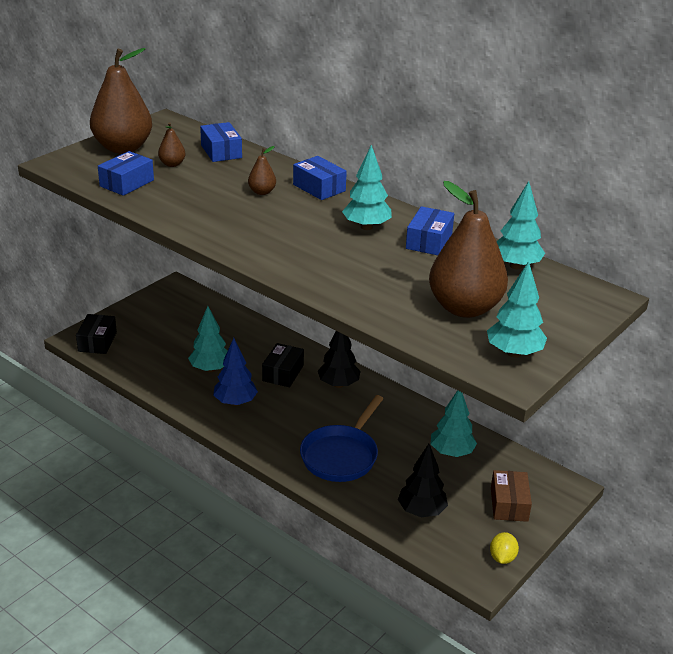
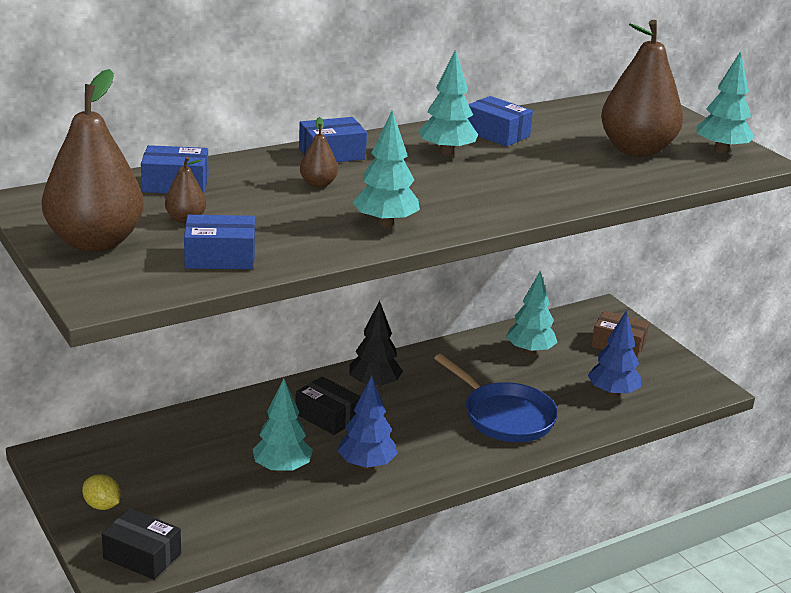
camera: 70 degrees left, 5 degrees down
(127, 183) = (220, 257): blue box -> blue box turned 60 degrees counterclockwise
(421, 511) = (612, 393): black tree -> blue tree
(502, 558) = (690, 370): yellow lemon -> yellow lemon (102, 505)
(515, 266) = (566, 113): turquoise tree -> turquoise tree (385, 223)

